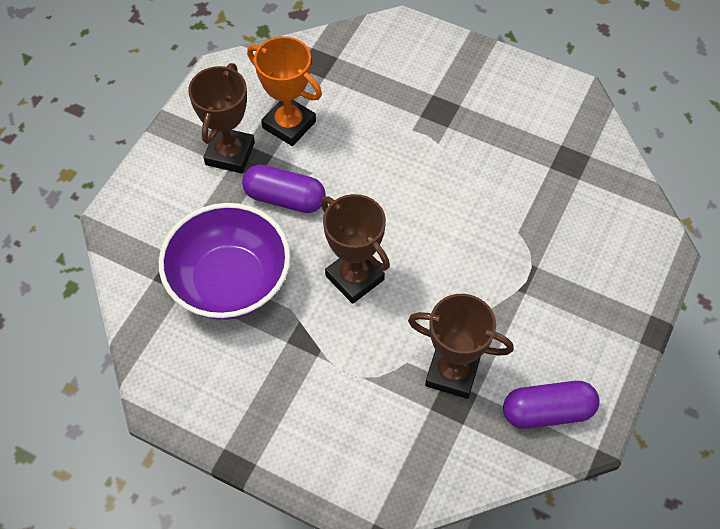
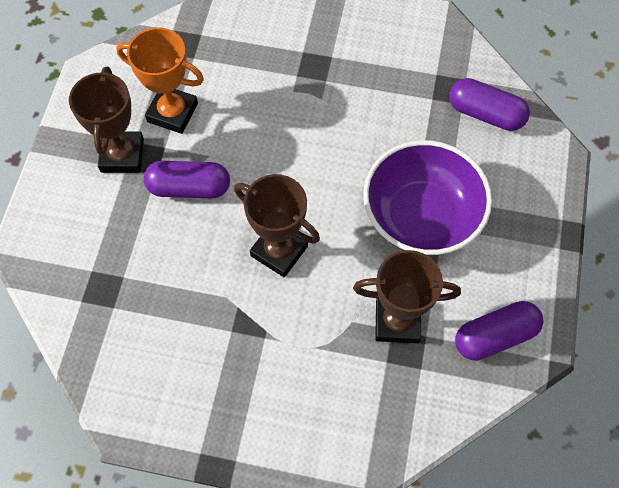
camera: 15 degrees left, 5 degrees up
(230, 282) = (159, 285): purple bowl -> purple bowl (421, 217)
(600, 194) = (485, 114): none -> purple capsule

